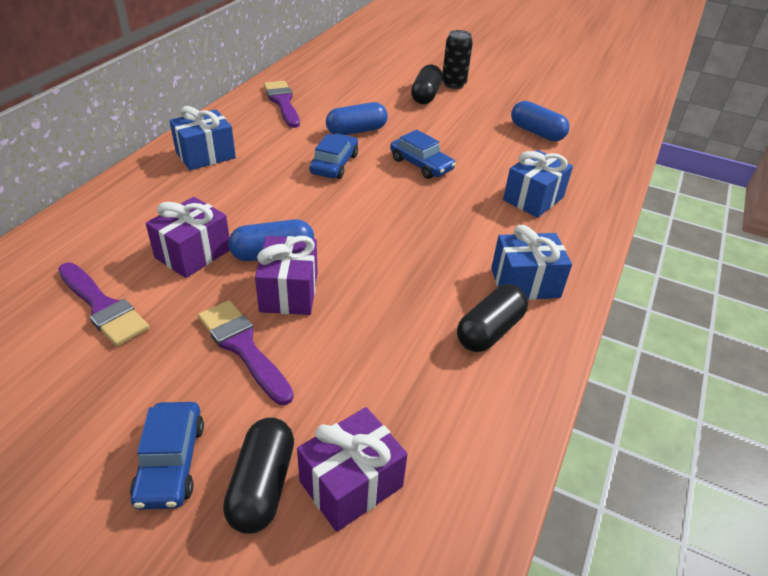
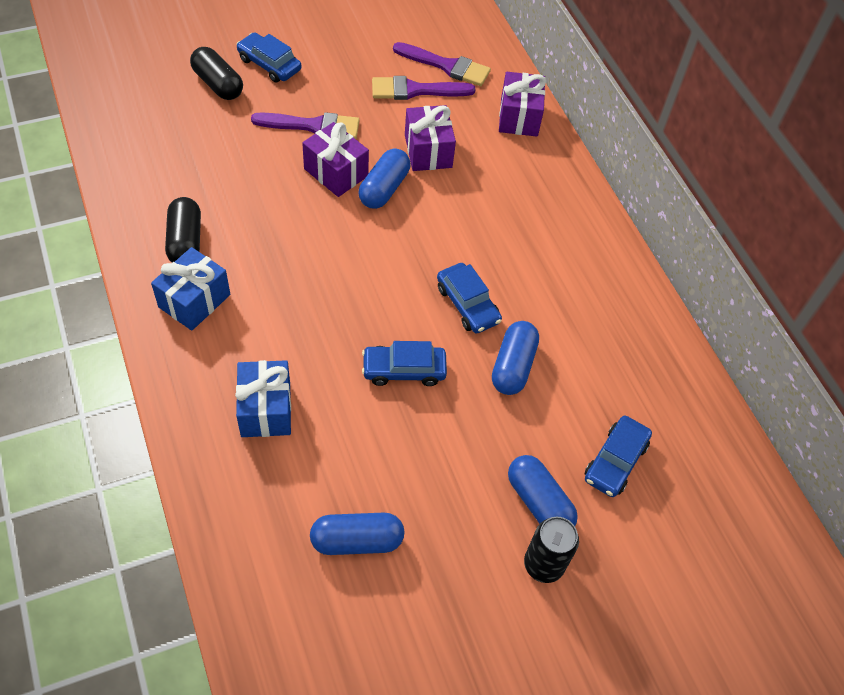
camera: 130 degrees right, 15 degrees up
(205, 155) = (565, 227): blue gift -> none
(282, 102) = (630, 347): purple brush -> purple brush (446, 66)
(351, 484) = (179, 111): purple gift -> purple gift (519, 117)
(367, 85) = (615, 461): none -> blue car
(425, 95) = (539, 502): black capsule -> blue capsule

